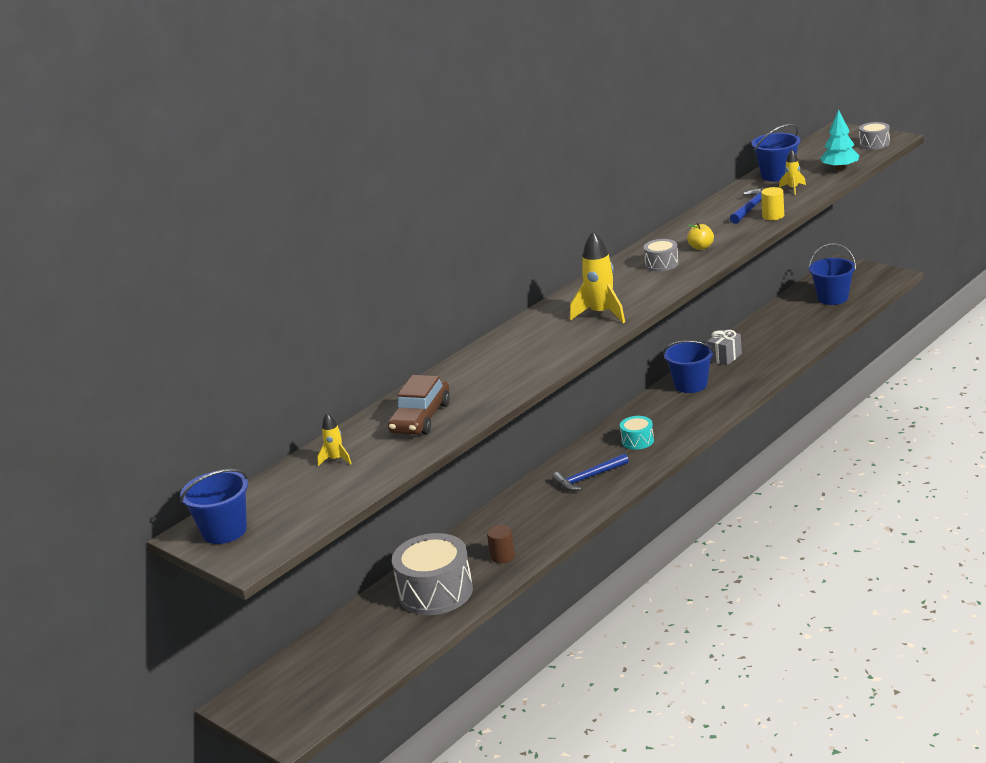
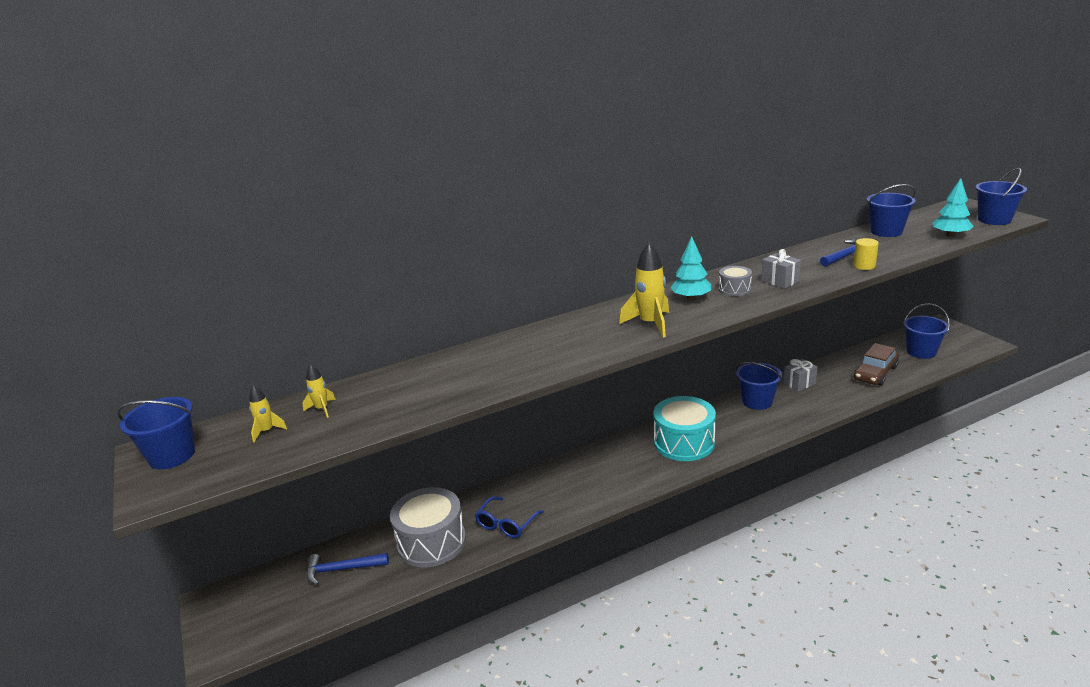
camera: 20 degrees right, 0 degrees up
(421, 418) = (422, 387): brown car -> brown car (875, 373)
(502, 556) = (506, 524): brown cylinder -> blue glasses
(588, 478) = (623, 467): blue hammer -> blue hammer (342, 569)
(624, 281) = (691, 298): none -> turquoise tree
(637, 441) = (684, 442): turquoise drum -> turquoise drum, size x2.03
(701, 247) = (780, 281): yellow apple -> grey gift
(793, 188) = (896, 245): yellow rocket -> yellow rocket (267, 431)
(874, 144) = (994, 220): grey drum -> blue bucket

